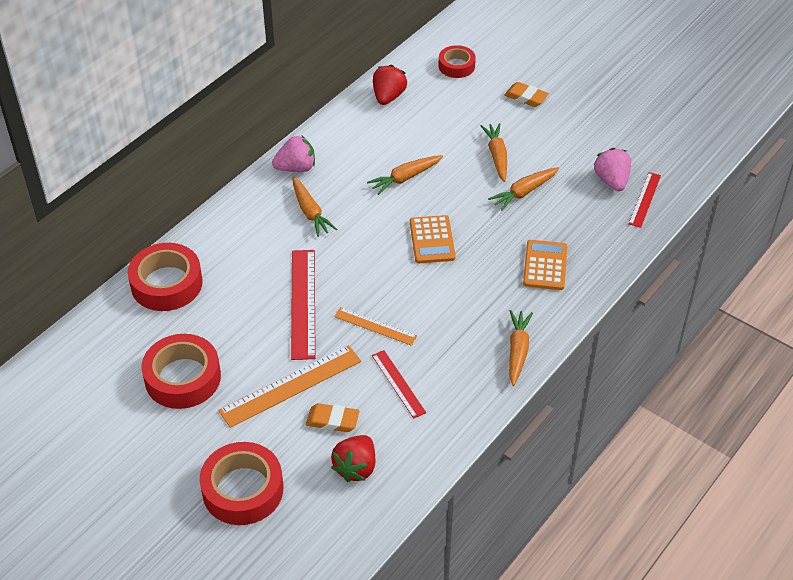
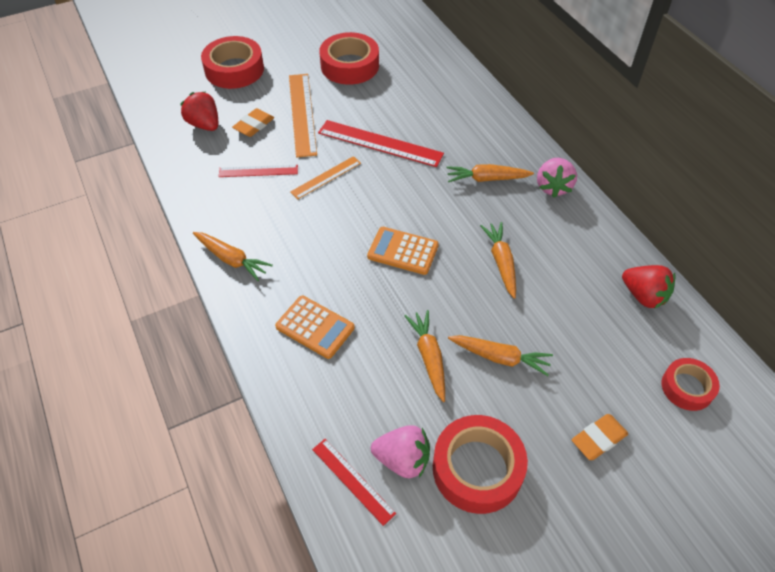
camera: 115 degrees right, 5 degrees up
(166, 284) = (448, 78): red tape -> red tape (477, 468)

